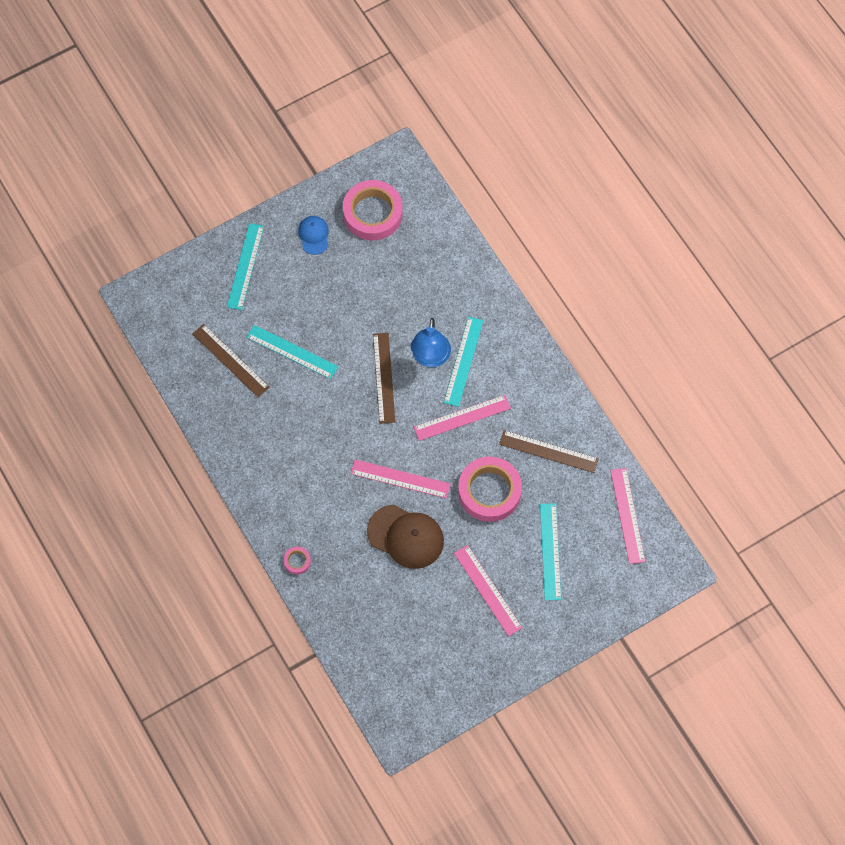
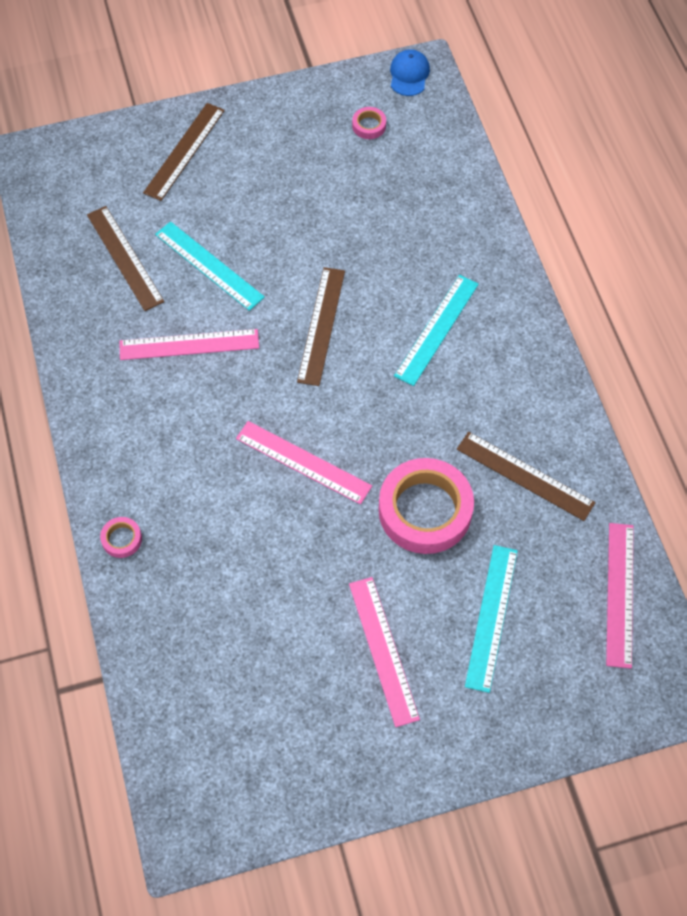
camera: 15 degrees right, 5 degrees down
(245, 266) = (184, 151): turquoise ruler -> brown ruler
(314, 235) = (284, 134): blue cap -> blue cap (409, 74)
(372, 213) = (369, 125): pink tape -> pink tape, size x0.42
(406, 536) = (286, 543): brown cap -> none
(430, 358) = (392, 315): blue lamp -> none
(462, 418) = (414, 402): pink ruler -> pink ruler (189, 345)

